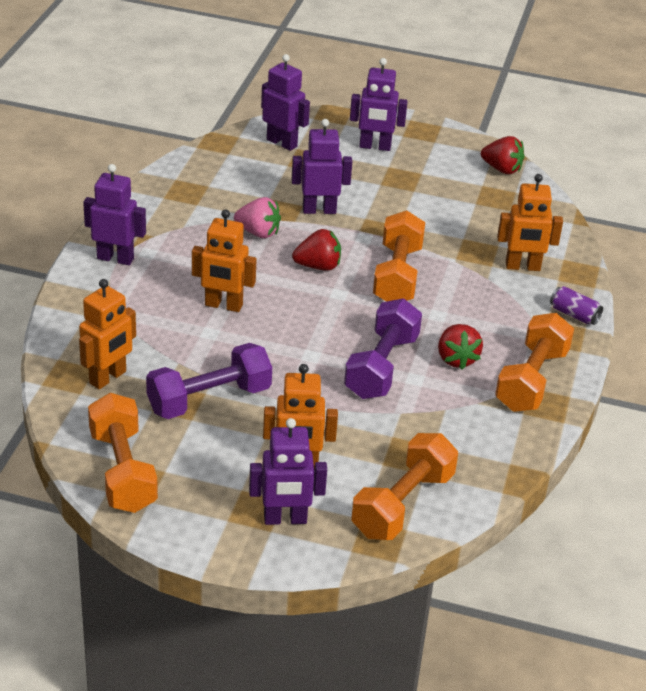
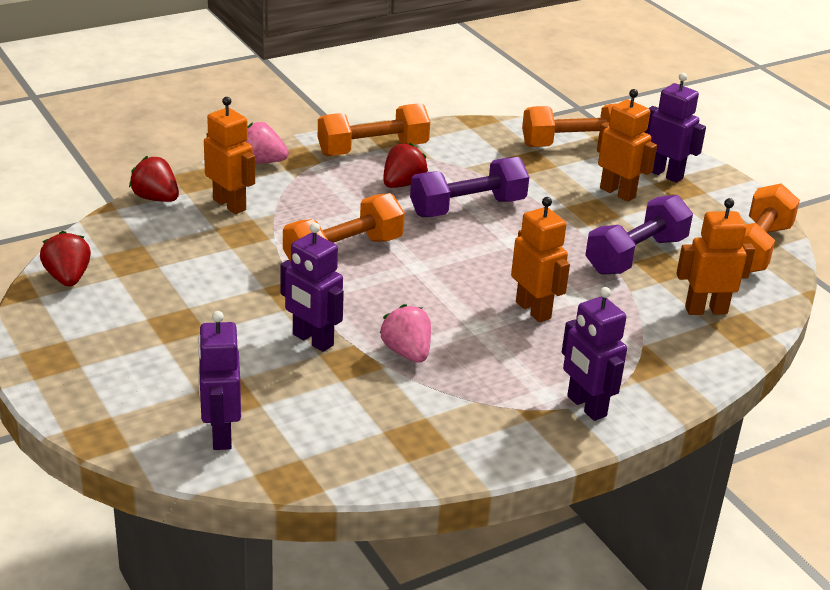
camera: 135 degrees left, 5 degrees down
(209, 399) = (635, 255): purple dumbbell -> purple dumbbell turned 60 degrees counterclockwise
(318, 266) = (399, 295): red strawberry -> red strawberry (156, 198)
(375, 147) = (134, 370): purple robot -> none
(574, 315) = (261, 162): purple can -> pink strawberry

